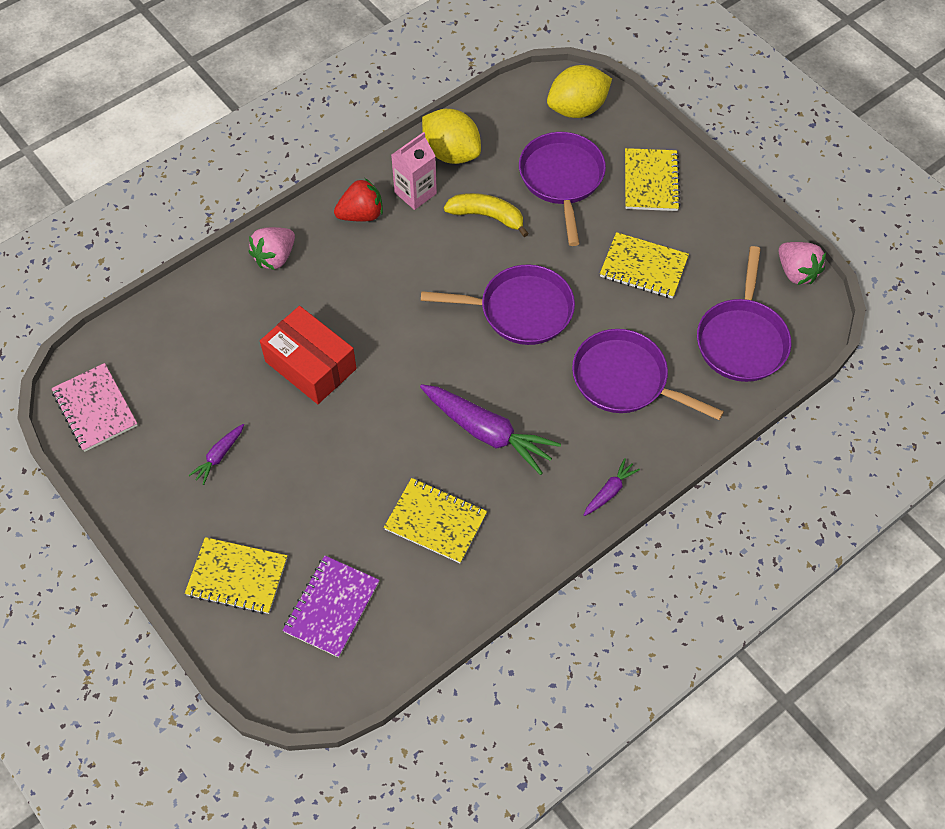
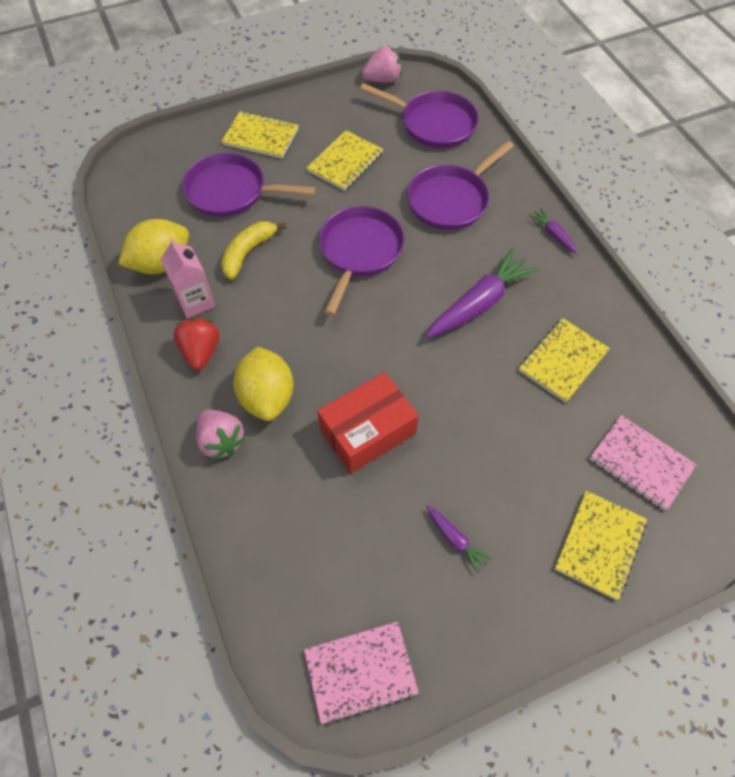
camera: 75 degrees left, 0 degrees up
(332, 607) = (640, 463): purple notebook -> pink notebook
(577, 109) = (159, 164): yellow lemon -> yellow lemon (267, 397)

